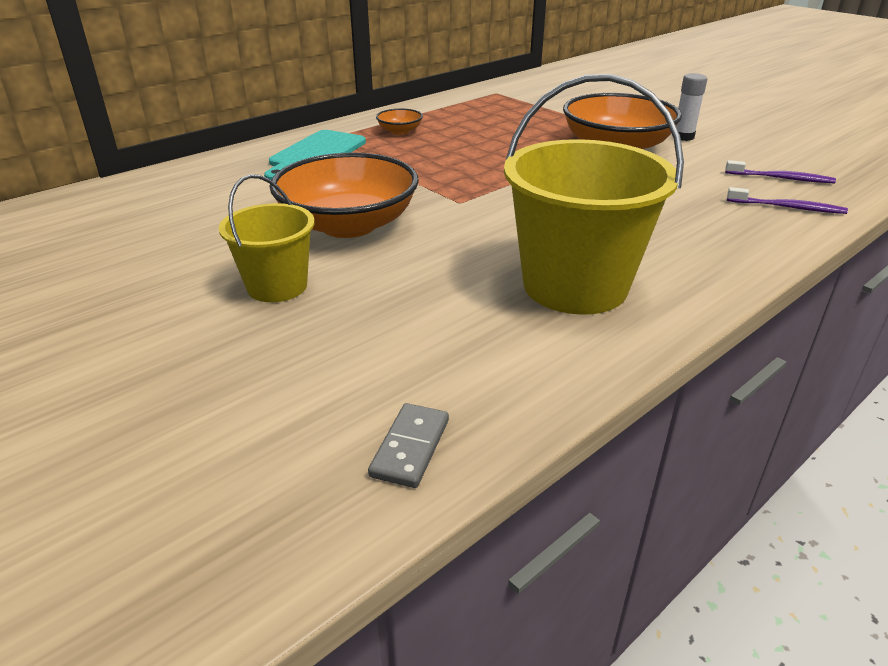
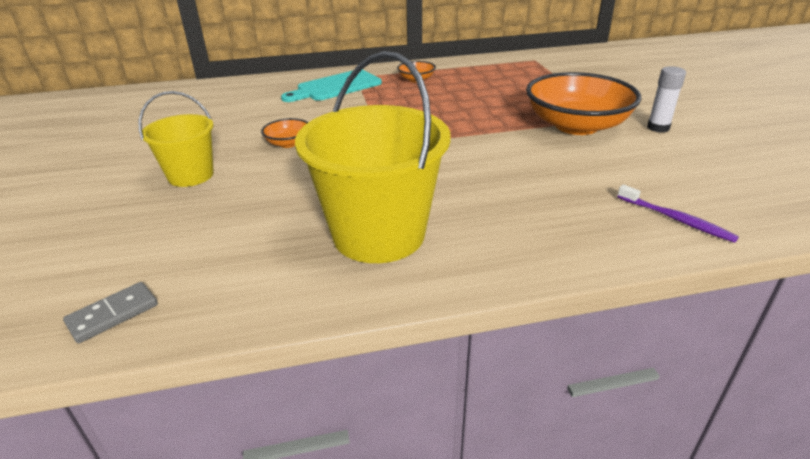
camera: 30 degrees right, 0 degrees up
(348, 224) = (288, 143): orange bowl -> orange bowl, size x0.44
(780, 178) = (709, 189): purple toothbrush -> none

